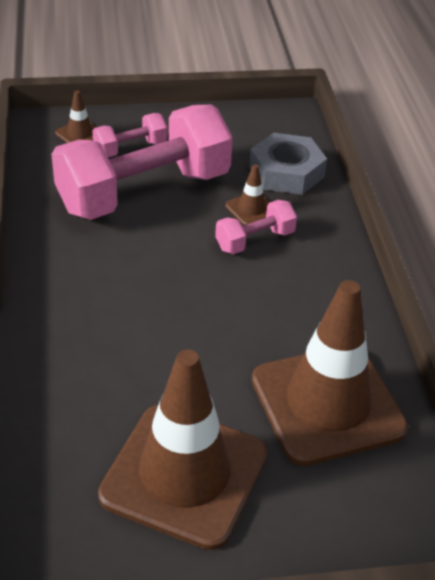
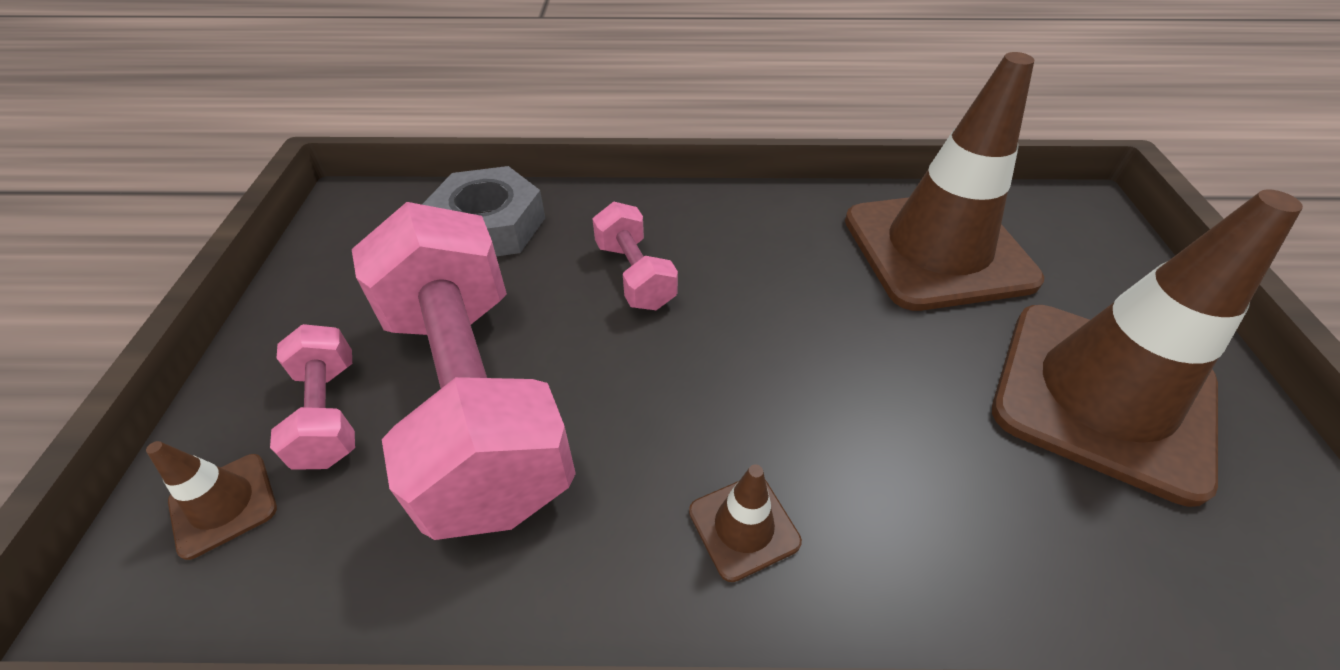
camera: 80 degrees left, 5 degrees up
(251, 209) = (563, 270): brown traffic cone -> brown traffic cone (744, 526)

